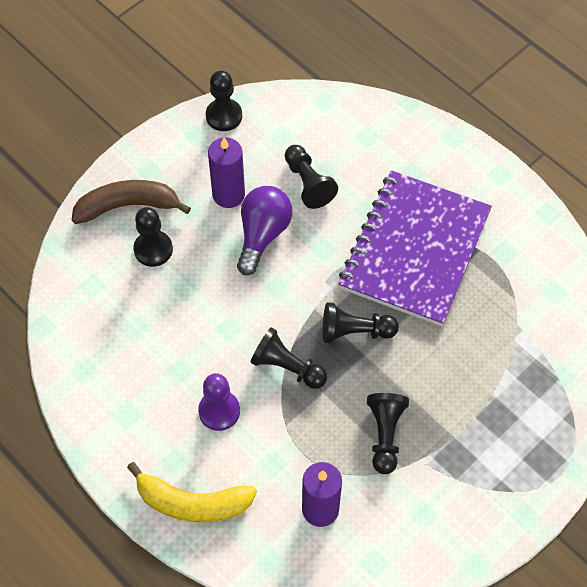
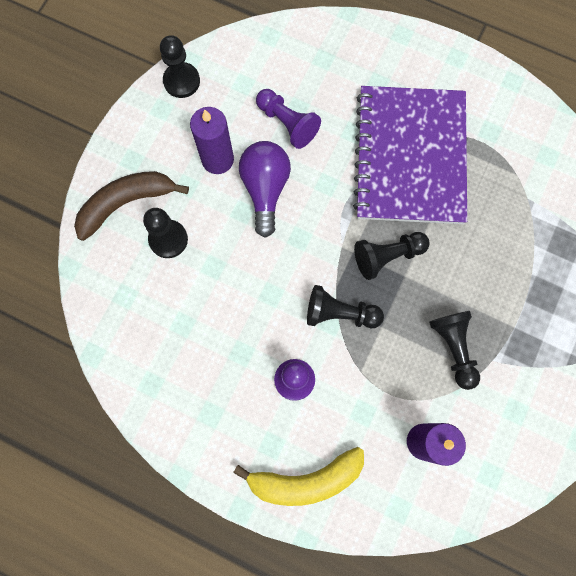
camera: 20 degrees left, 15 degrees up
(308, 183) = (287, 123): black pawn -> purple pawn

